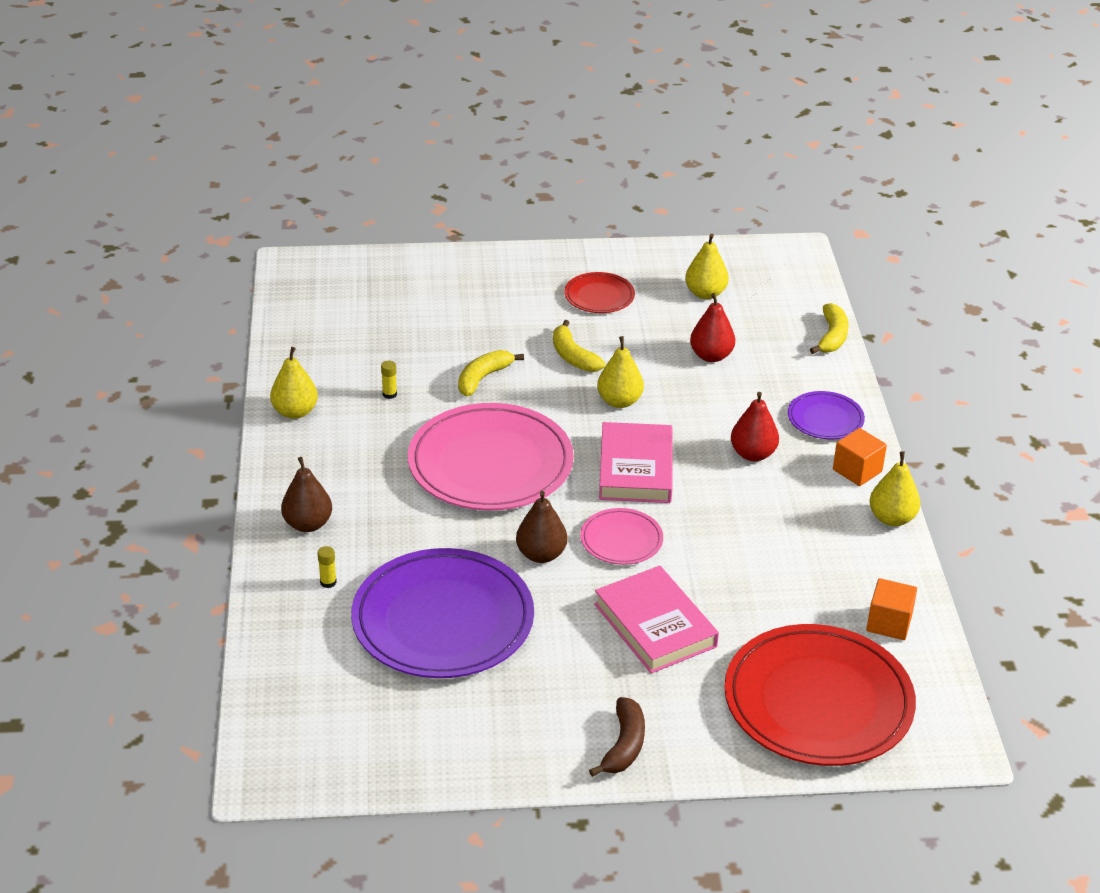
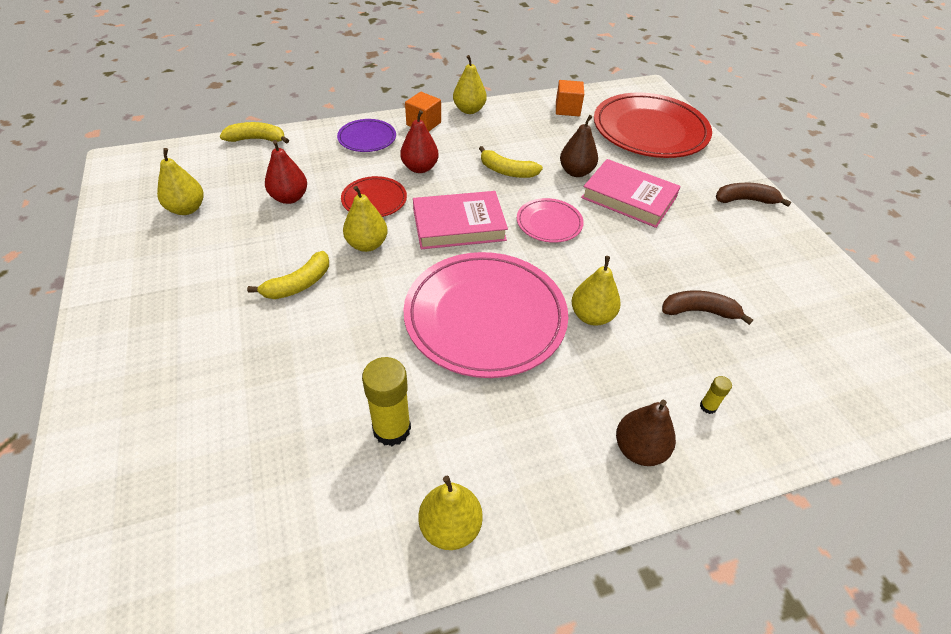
camera: 105 degrees left, 10 degrees up
(389, 394) = (392, 429): yellow glue stick -> yellow glue stick, size x2.16
(443, 620) = (699, 311): purple plate -> brown banana
(466, 536) = (592, 316): none -> yellow pear
(483, 378) = (346, 348): yellow banana -> yellow banana (507, 171)
(541, 554) = (589, 265): brown pear -> brown pear (576, 172)
(599, 296) = (187, 279): red plate -> red plate (374, 200)
(655, 625) = (629, 197): pink book -> pink book turned 75 degrees clockwise

